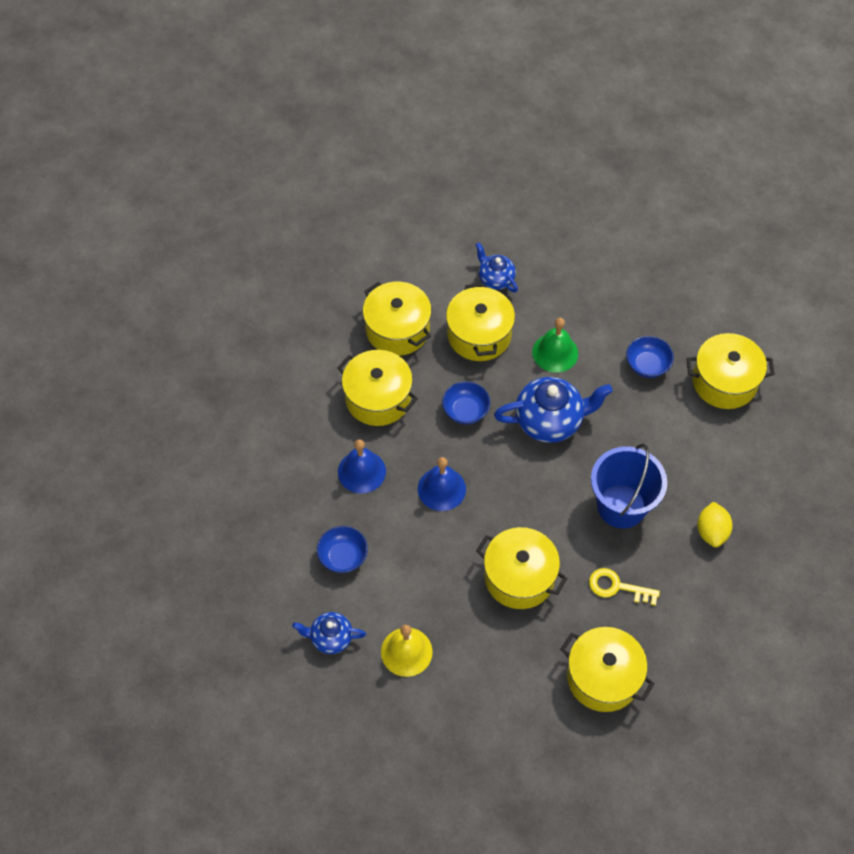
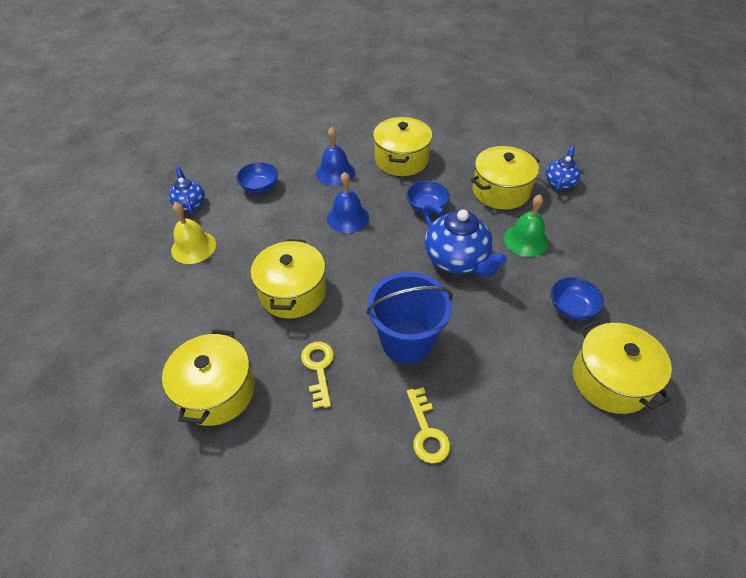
camera: 65 degrees right, 10 degrees down
(397, 329) = (466, 149): yellow pot -> none
(711, 531) = (427, 431): yellow lemon -> yellow key

